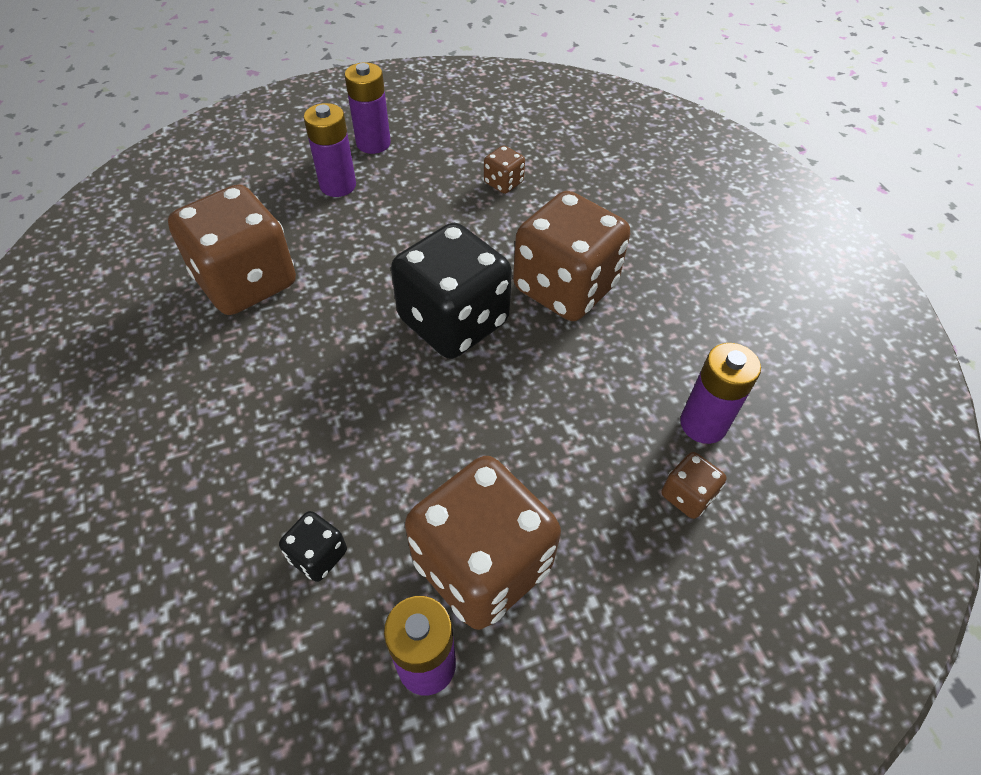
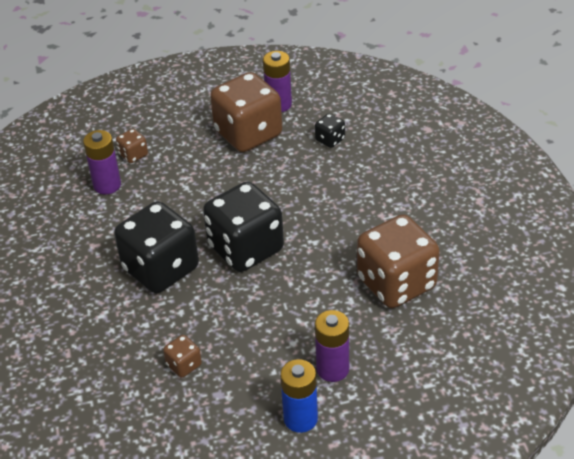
camera: 170 degrees left, 10 degrees down
(373, 143) = (300, 419): purple battery -> blue battery
(565, 287) = (161, 269): brown dice -> black dice

